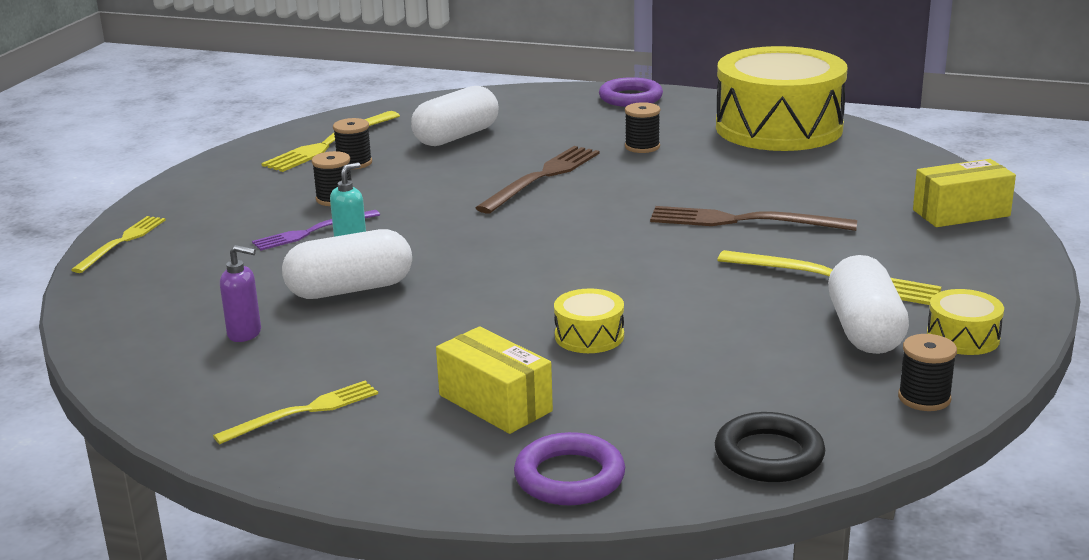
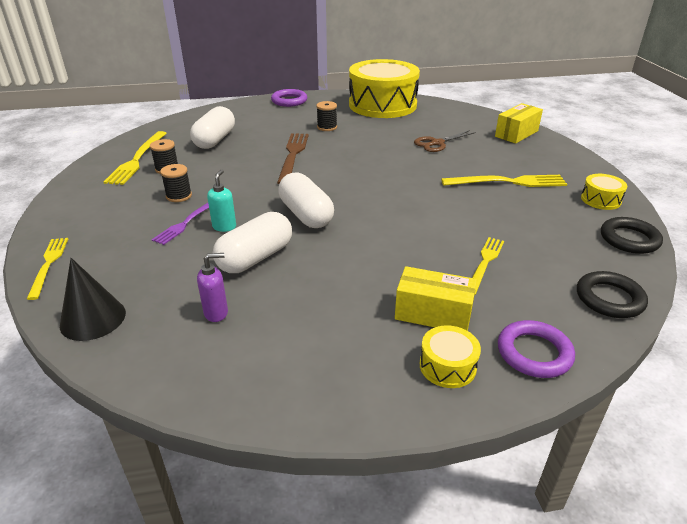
camera: 30 degrees left, 10 degrees up
(117, 305) = (93, 318): none -> black cone
(303, 412) = (322, 363): yellow fork -> yellow fork (485, 263)
(589, 336) = (432, 250): yellow drum -> yellow drum (447, 366)
(744, 221) = (427, 159): brown fork -> none
(793, 201) = (437, 143): none -> brown scissors
(865, 330) = (556, 208): white capsule -> white capsule (306, 215)
(924, 398) = (629, 239): black spool -> black ring

